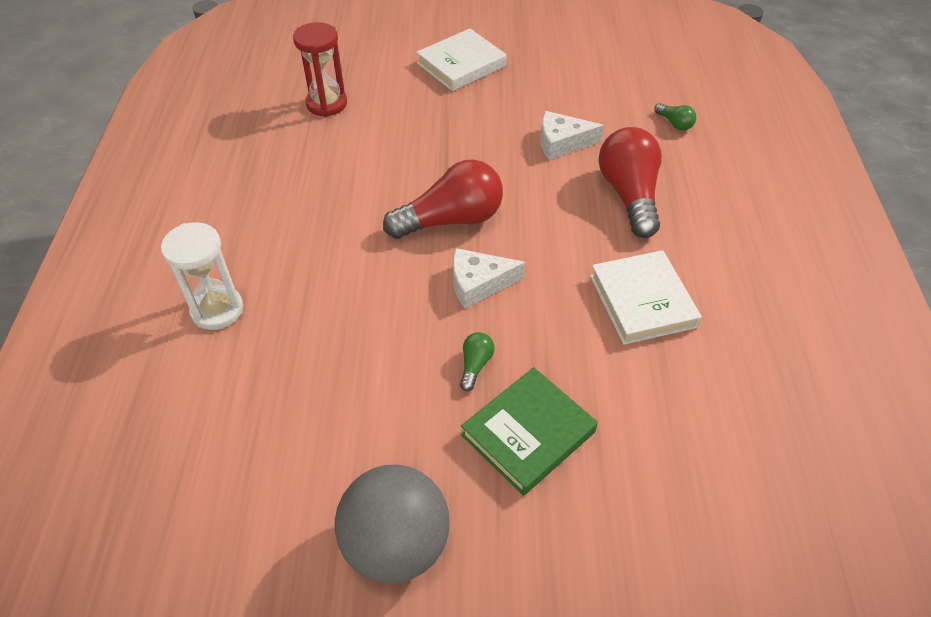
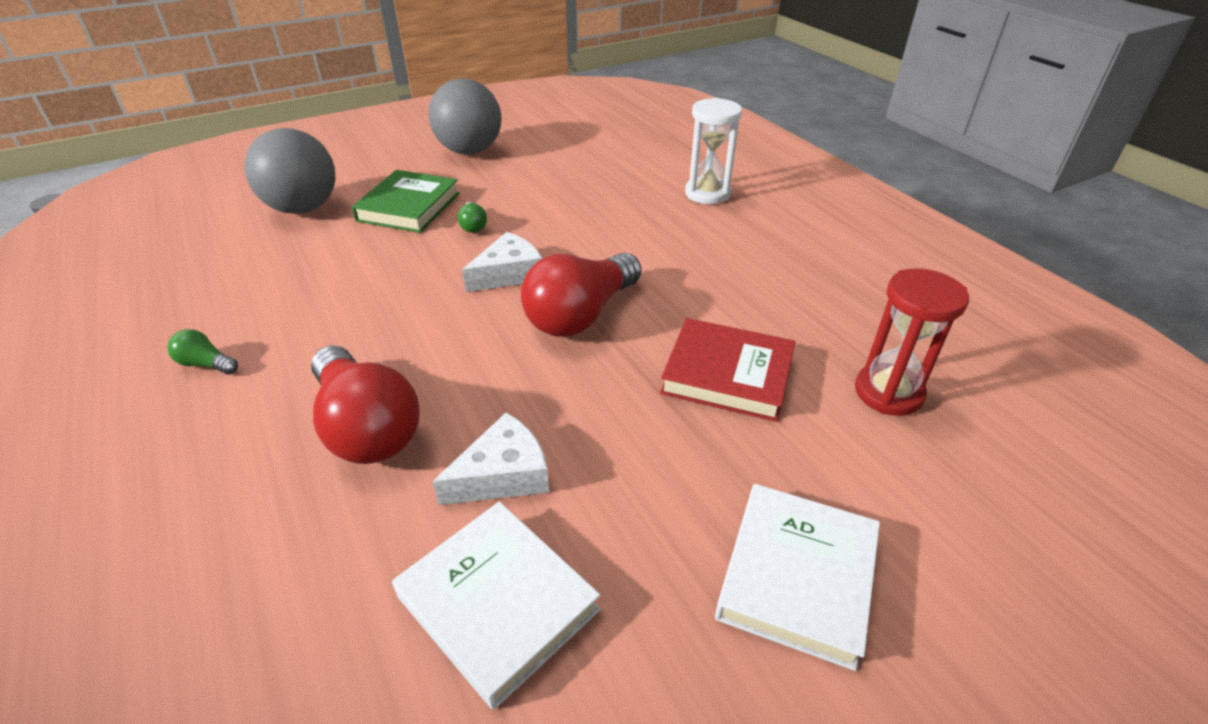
camera: 150 degrees right, 10 degrees down
(399, 144) = (727, 375): none -> red book
(642, 301) = (328, 313): white book -> white book (498, 603)
(652, 491) = (303, 208): none -> grey ball
(674, 123) = (301, 615): green light bulb -> green light bulb (206, 364)

